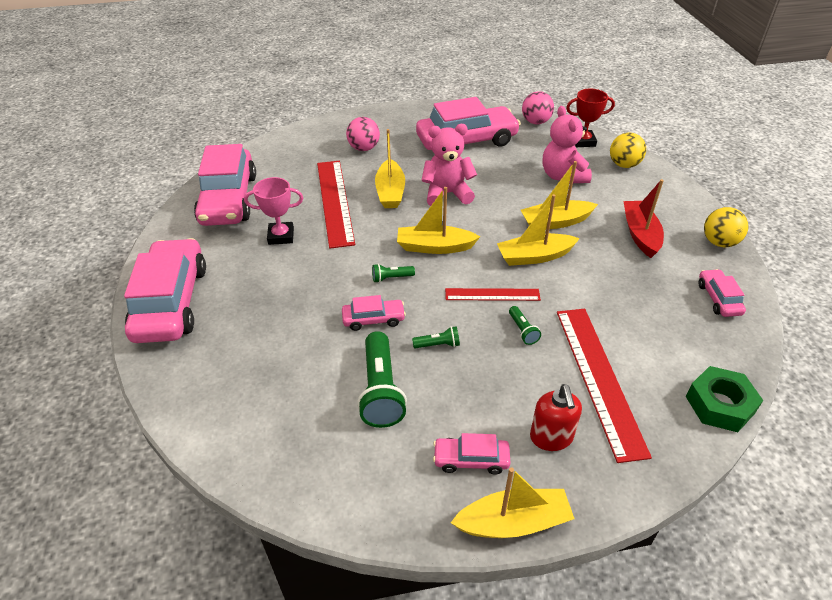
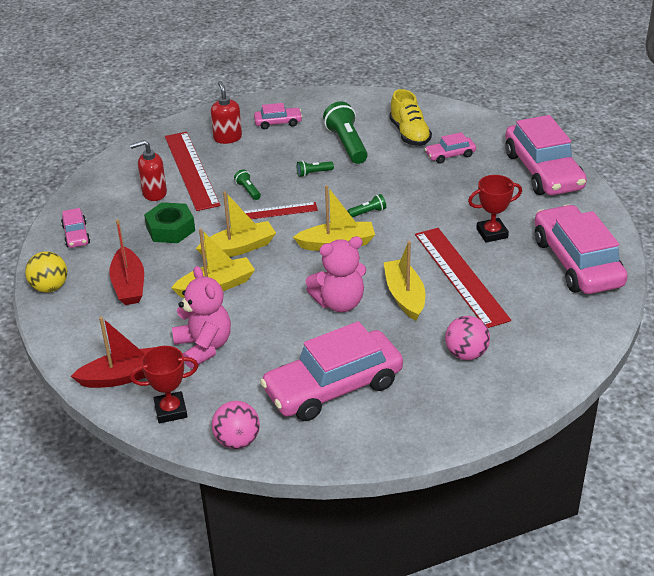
camera: 170 degrees right, 5 degrees down
(281, 236) = (492, 233): pink trophy -> red trophy
(288, 394) = (409, 134): none -> yellow shoe
(373, 319) = (370, 182): pink car -> pink car (450, 155)
(513, 522) = (250, 104): yellow boat -> none
(624, 165) = (123, 376): yellow ball -> red boat
(641, 345) = (154, 193): none -> red soap dispenser
(720, 404) = (108, 167): green nut -> green nut (170, 229)

